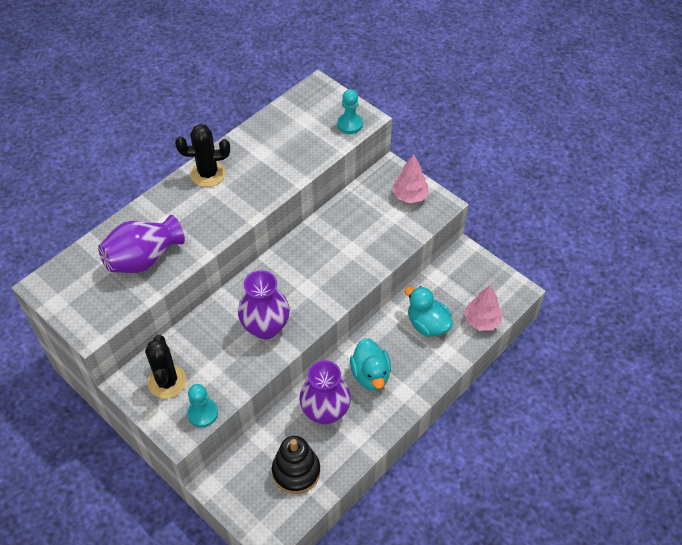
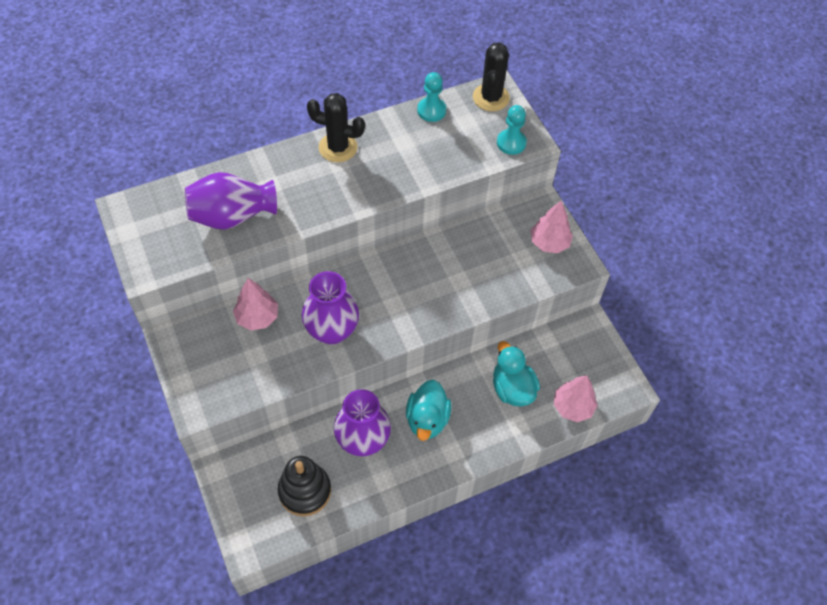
camera: 20 degrees right, 5 degrees up
(167, 381) = (209, 350): black cactus -> black cactus (491, 98)
(196, 339) = (257, 317): none -> pink tree
(202, 413) = (228, 397): turquoise pawn -> turquoise pawn (431, 110)

